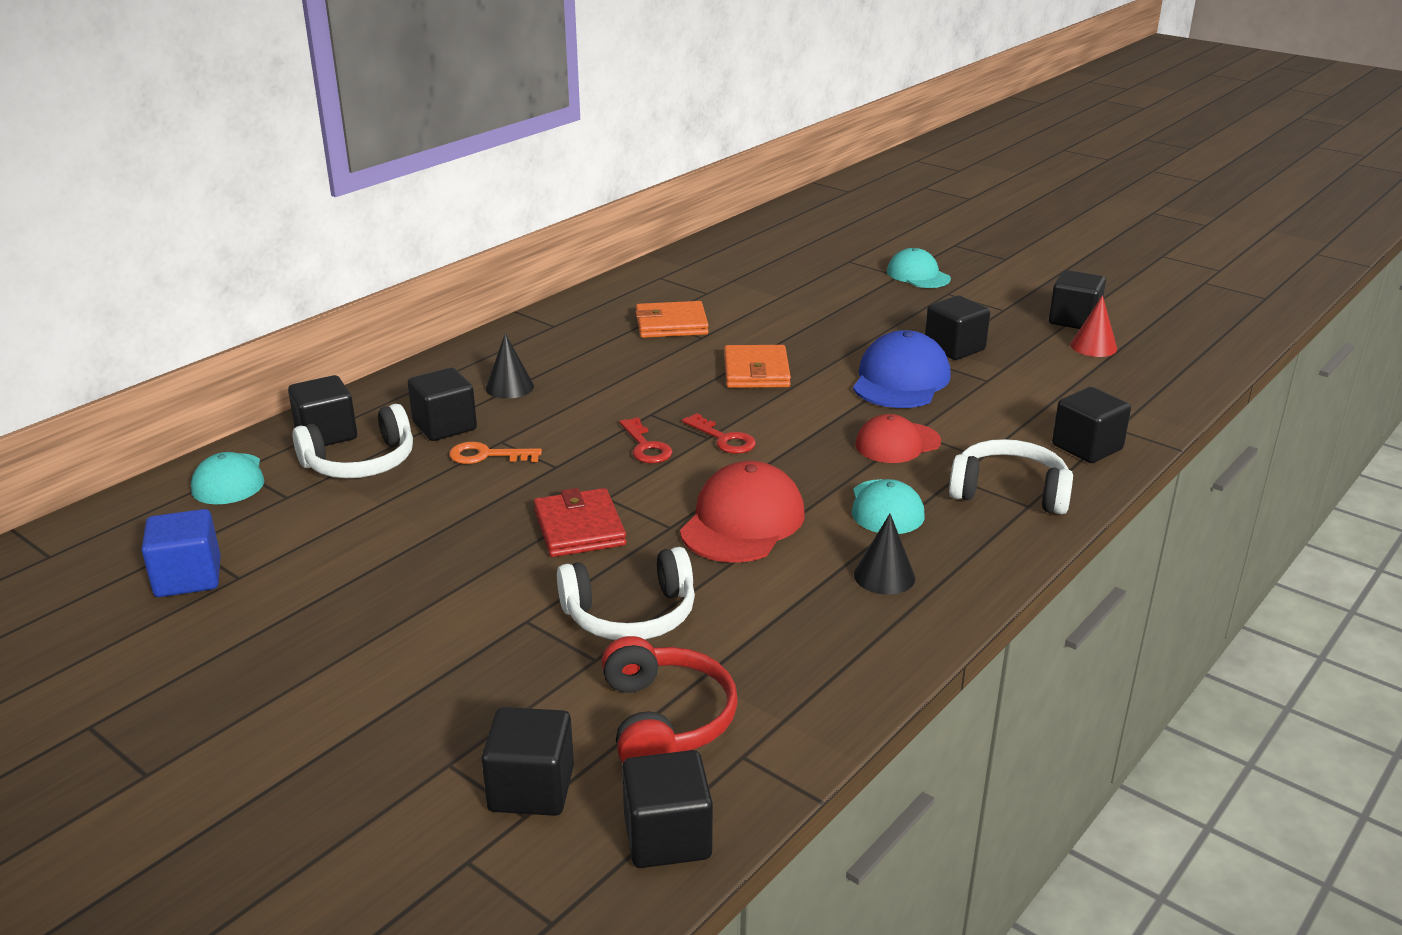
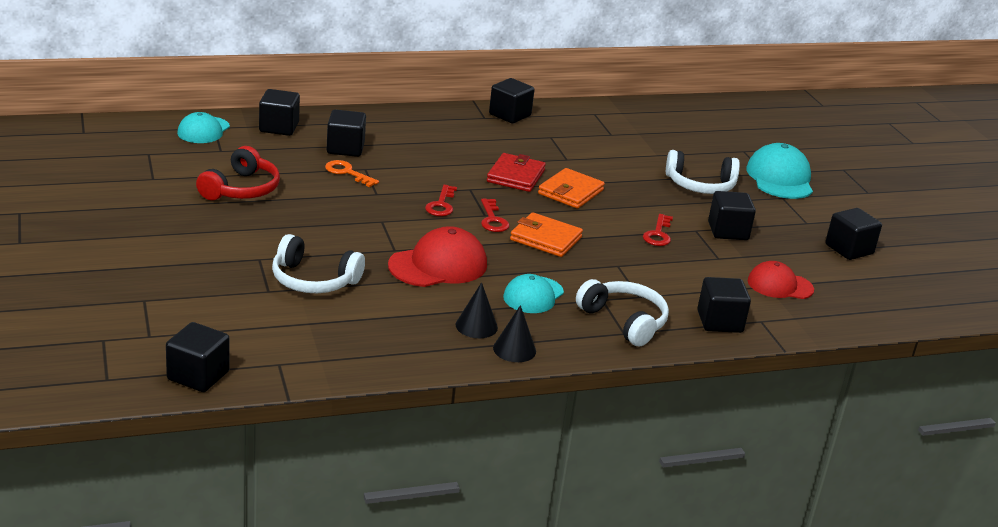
camera: 30 degrees right, 0 degrees up
(188, 578) = (131, 169): blue cube -> none
(361, 462) = (278, 149): white headphones -> white headphones (700, 185)
(509, 387) = (409, 142): black cone -> black cone (514, 349)
(531, 789) = (165, 327): black cube -> black cube (510, 115)
(579, 528) = (345, 229): red wallet -> red wallet (515, 176)
(665, 720) = (264, 331): red headphones -> red headphones (241, 189)
(671, 324) = (558, 144): orange wallet -> orange wallet (545, 238)
(897, 443) = (596, 266): red cap -> red cap (780, 285)
(900, 380) = (658, 234): blue cap -> red key
(918, 275) = (780, 178): turquoise cap -> turquoise cap, size x1.51
(1093, 346) = (833, 270): red cone -> none

